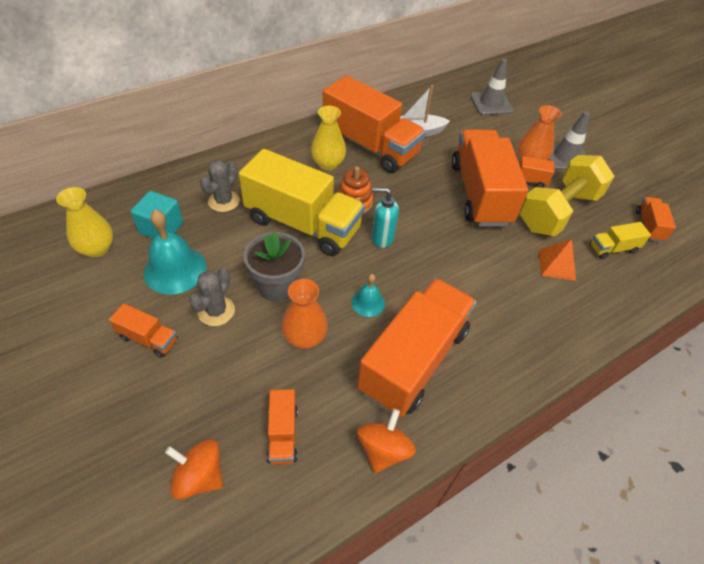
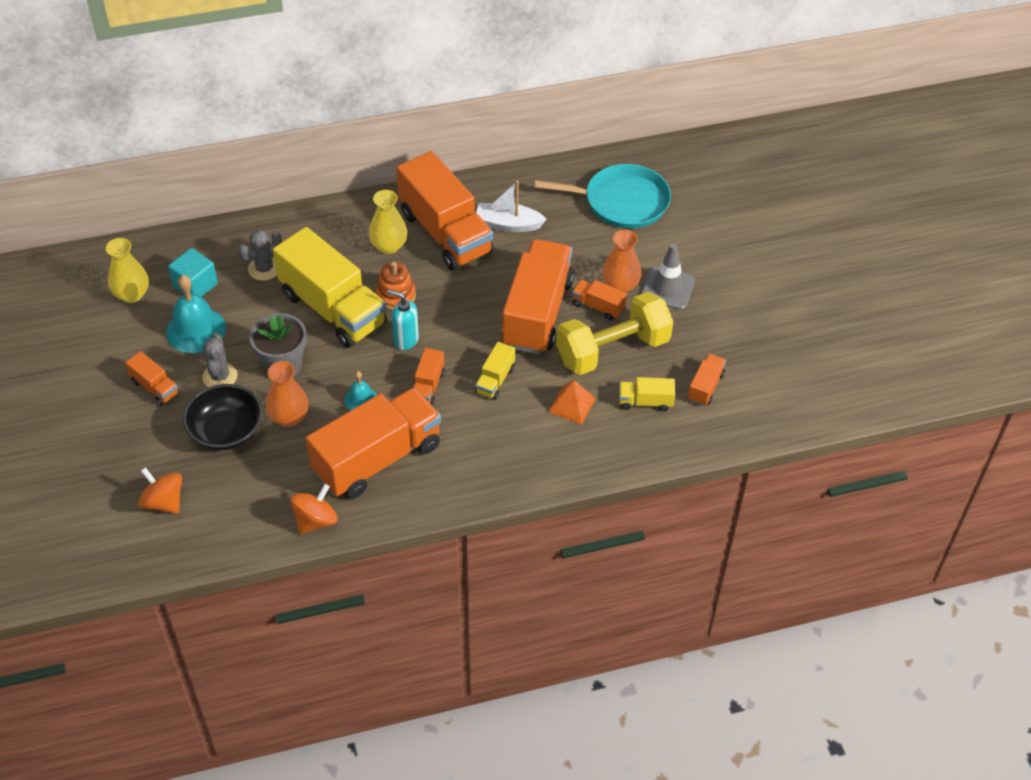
camera: 20 degrees right, 0 degrees up
(216, 311) = (220, 376): grey cactus -> grey cactus turned 45 degrees counterclockwise
(244, 369) = (226, 431): none -> black bowl
(283, 434) = (239, 488): orange truck -> orange truck (428, 386)
(479, 257) = (495, 380): none -> yellow truck
(491, 103) = (621, 202): grey traffic cone -> turquoise pan

